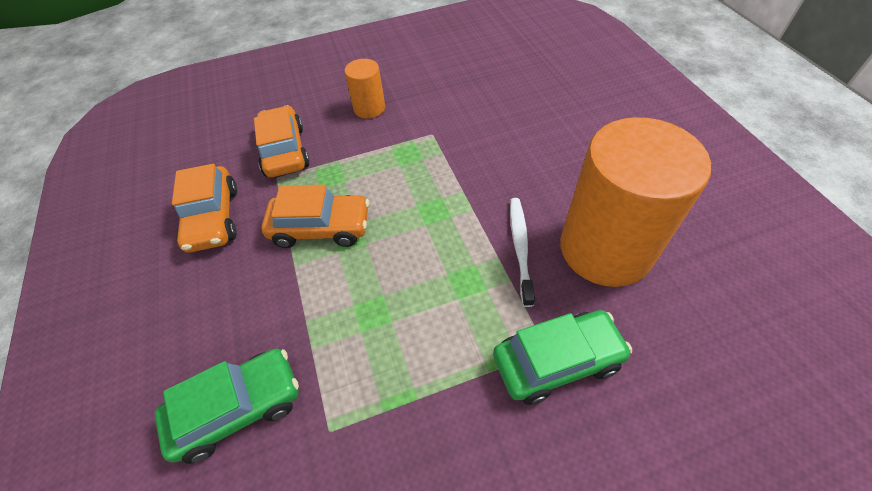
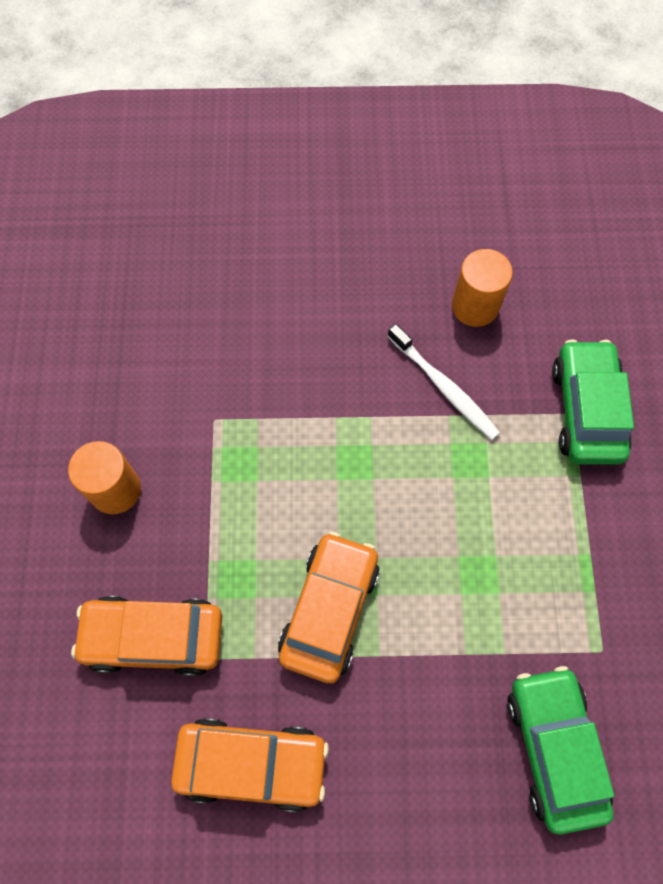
camera: 75 degrees left, 15 degrees up
(520, 247) = (444, 387): white toothbrush -> white toothbrush turned 150 degrees counterclockwise
(605, 249) = (475, 306): orange cylinder -> orange cylinder, size x0.46

